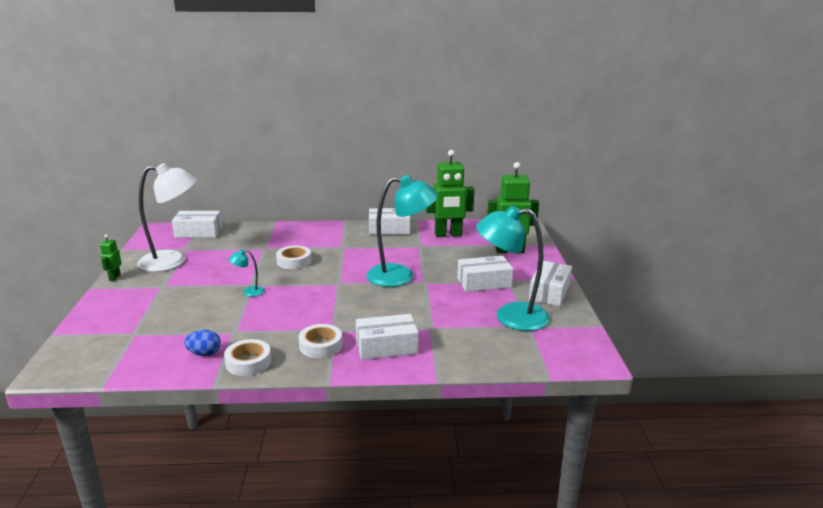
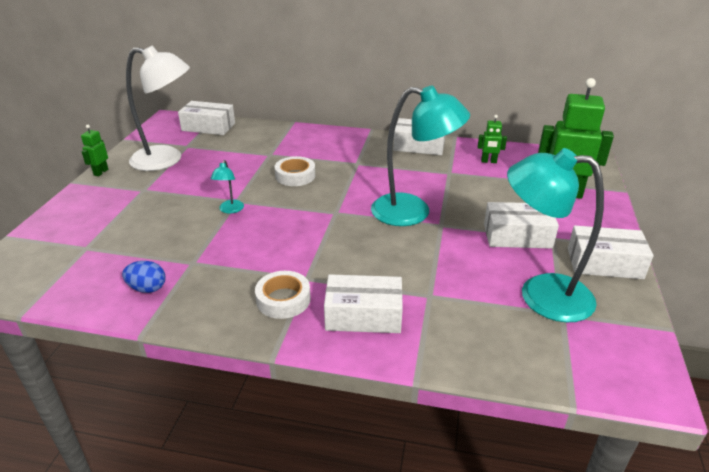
camera: 15 degrees right, 10 degrees up
(248, 362) = (190, 309): white tape -> none
(249, 292) = (230, 210): turquoise lamp -> turquoise lamp turned 90 degrees counterclockwise
(448, 235) = (489, 161): green robot -> green robot, size x0.46
(549, 292) = (604, 263): white box -> white box turned 60 degrees clockwise

